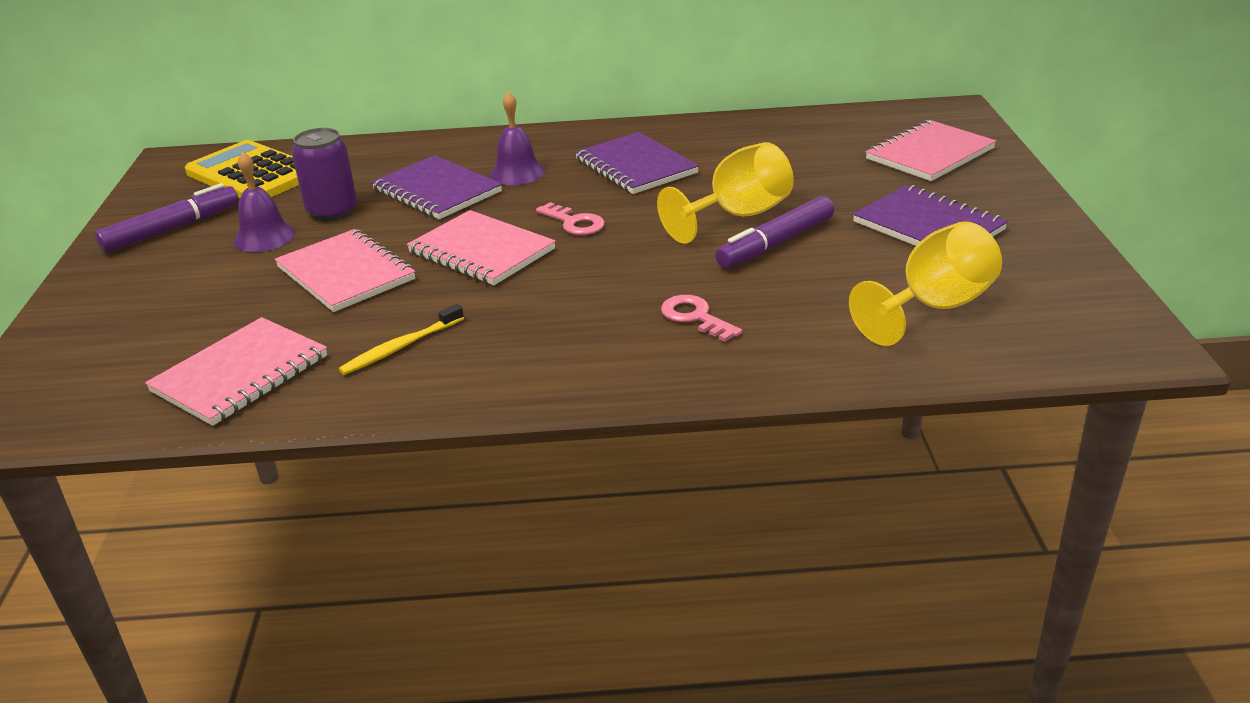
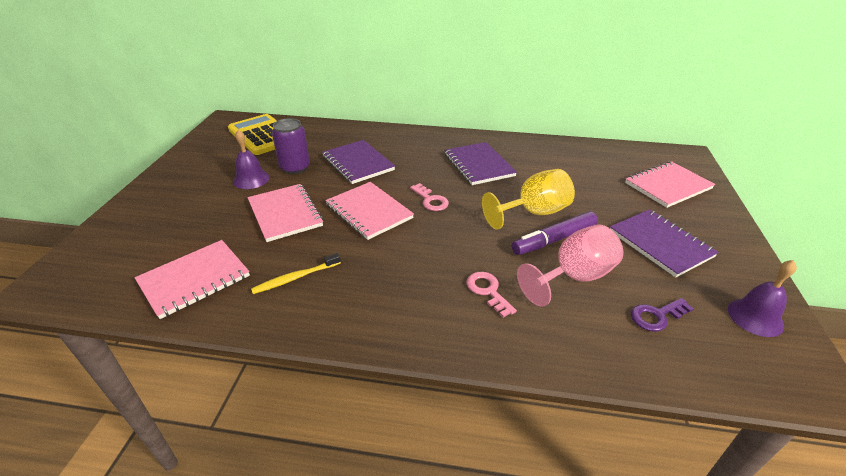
camera: 10 degrees right, 5 degrees up
(171, 229) = (204, 165): purple marker -> none
(517, 173) = (407, 158): purple bell -> purple bell (755, 317)
(814, 282) = (574, 277): none -> pink goblet
(934, 307) = (656, 316): yellow goblet -> purple key

